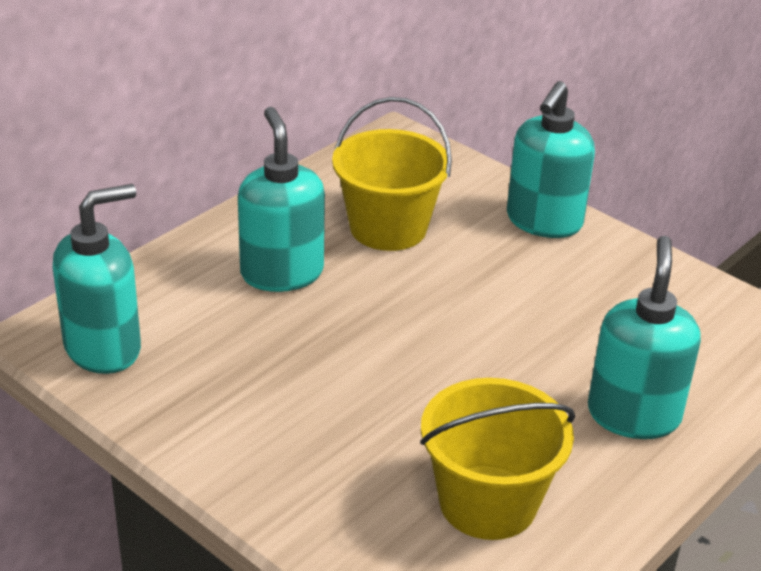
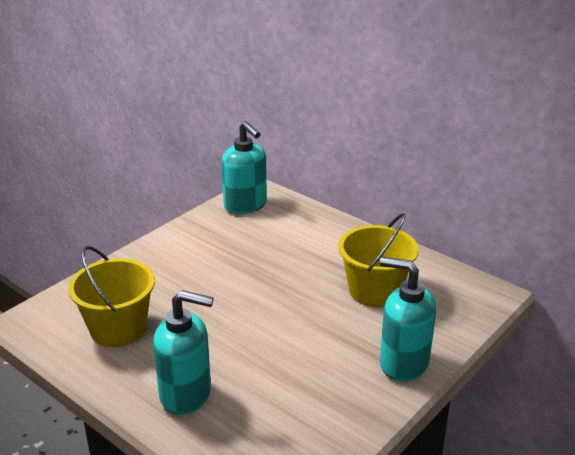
camera: 90 degrees right, 5 degrees down
(281, 273) = (317, 253): turquoise soap dispenser -> none

